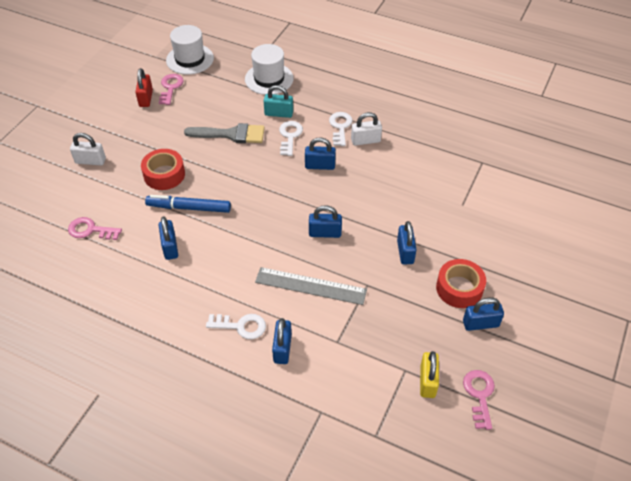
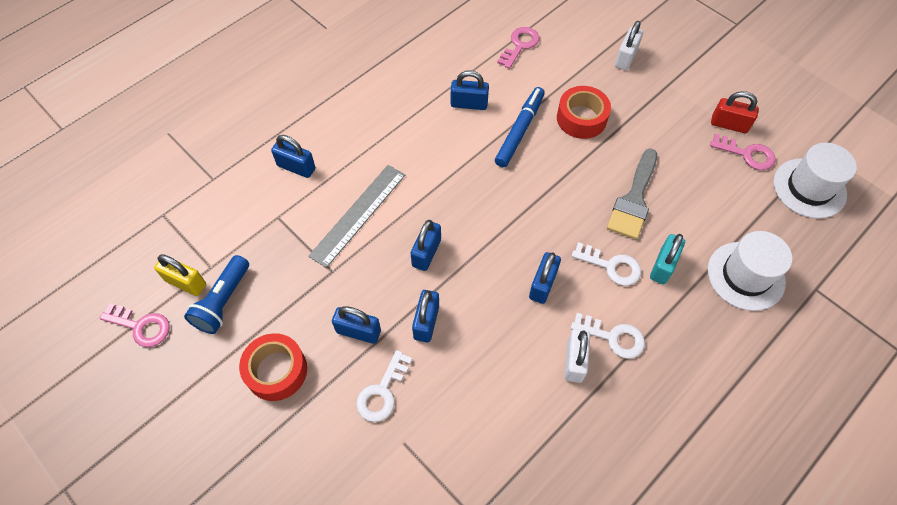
camera: 110 degrees right, 10 degrees up
(241, 326) = (340, 140): white key -> white key (382, 392)
(428, 346) = (223, 301): none -> blue flashlight
(480, 323) = (218, 371): blue padlock -> blue padlock (426, 322)

